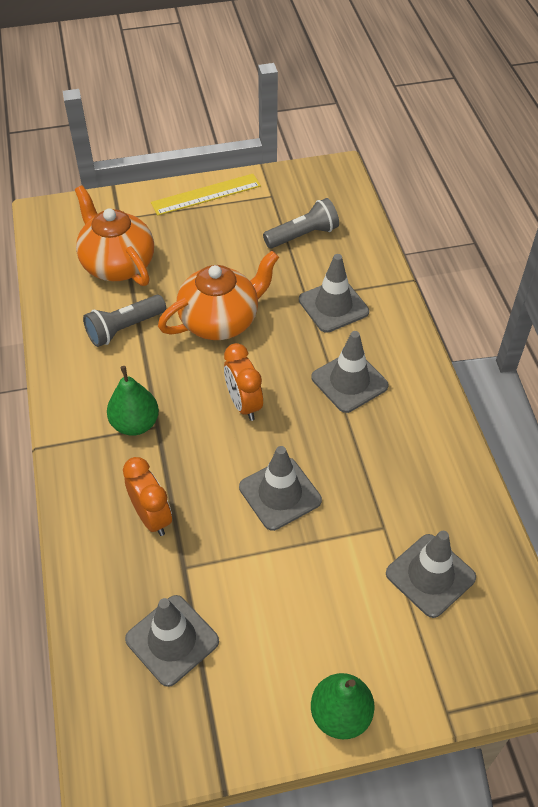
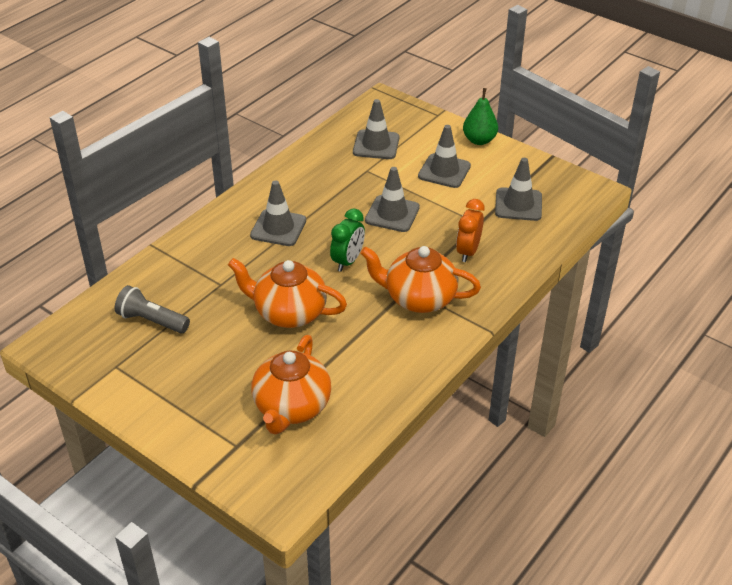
camera: 130 degrees left, 10 degrees down
(124, 328) = (350, 357): grey flashlight -> none
(135, 424) = (419, 298): green pear -> orange teapot
(206, 194) = (151, 408): yellow ruler -> none
(244, 404) = (347, 261): orange clock -> green clock
(333, 306) = (216, 267): grey traffic cone -> grey traffic cone (444, 171)

